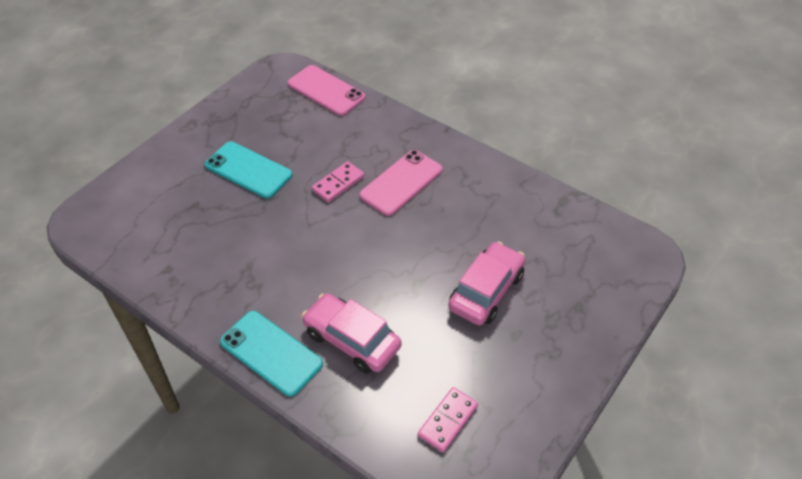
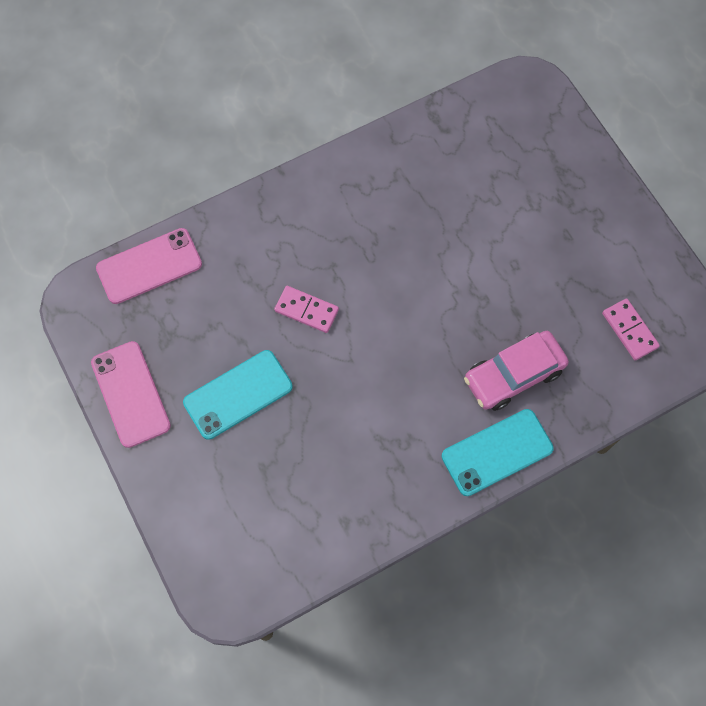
camera: 65 degrees left, 20 degrees up
(338, 183) = (306, 310): pink domino -> pink domino turned 45 degrees counterclockwise
(401, 182) = (336, 249): pink phone -> pink phone (130, 394)
(486, 291) = (510, 236): pink car -> none

